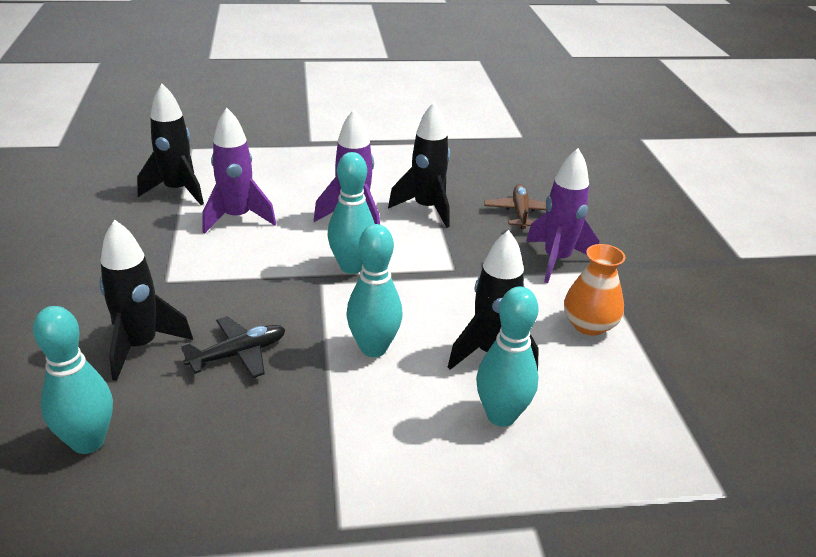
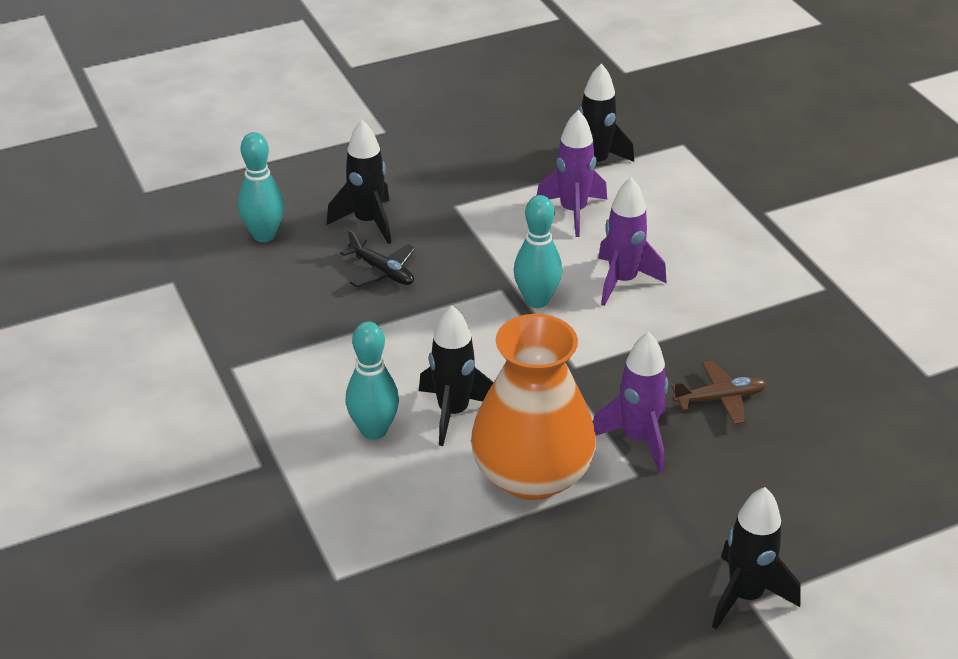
camera: 75 degrees right, 5 degrees up
(373, 348) = (425, 341): turquoise bowling pin -> none
(426, 208) = (678, 327): black rocket -> black rocket (745, 596)
(589, 325) = (532, 475): orange vase -> orange vase, size x1.98

